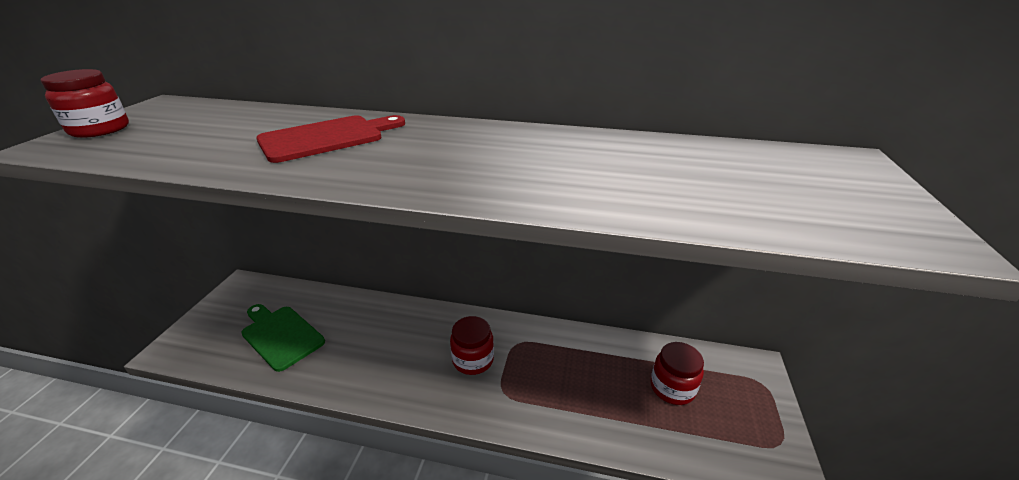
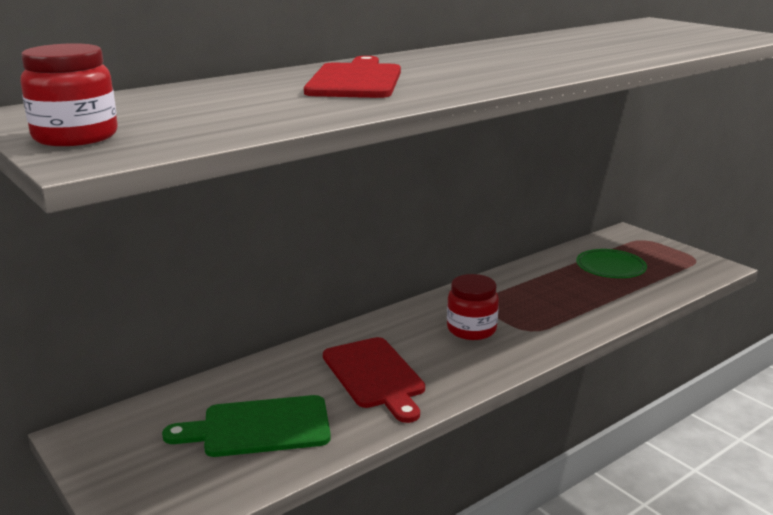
camera: 50 degrees left, 10 degrees down
(370, 348) = (375, 376): none -> red cutting board
(672, 388) = (610, 267): red jar -> green plate

